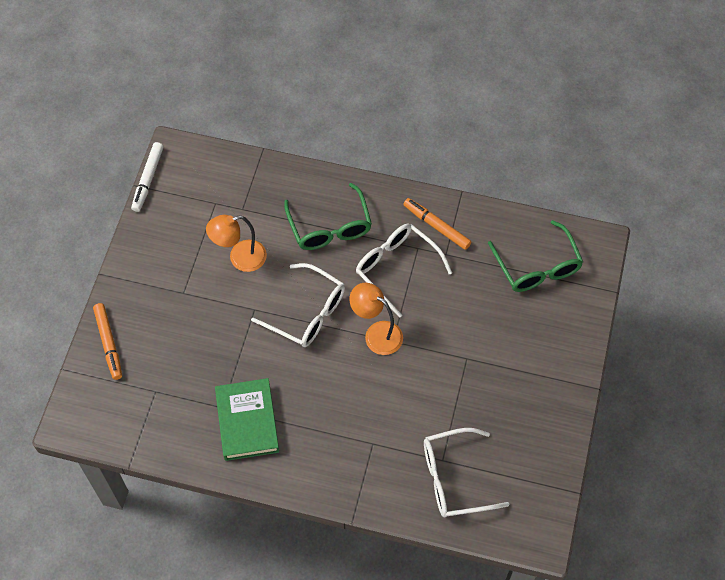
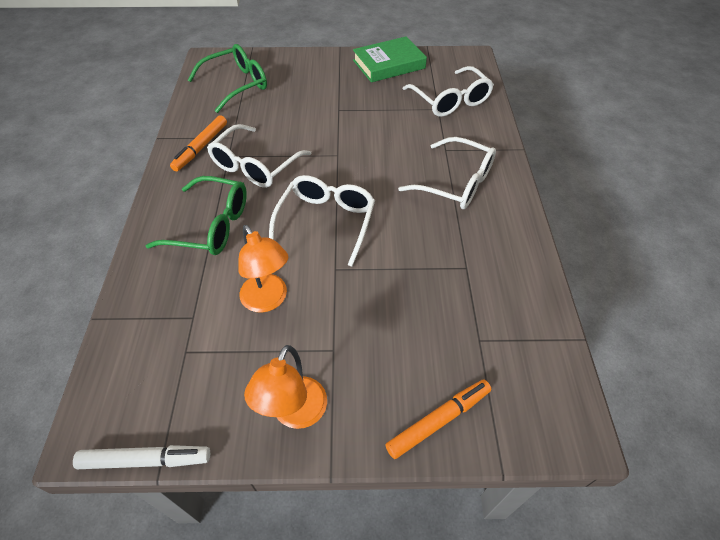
camera: 105 degrees left, 10 degrees down
(247, 422) = (472, 242): green book -> green book (389, 64)
(321, 435) = (456, 183): none -> white glasses
(330, 227) = (211, 226): green glasses -> green glasses turned 45 degrees clockwise
(376, 333) = (333, 166): orange lamp -> orange lamp (295, 414)

